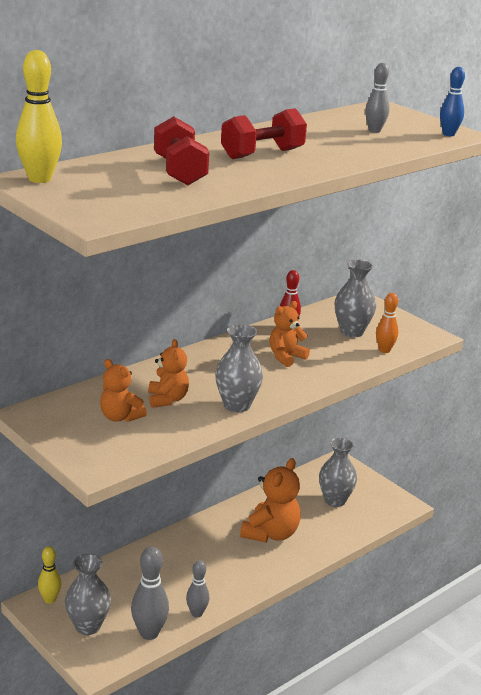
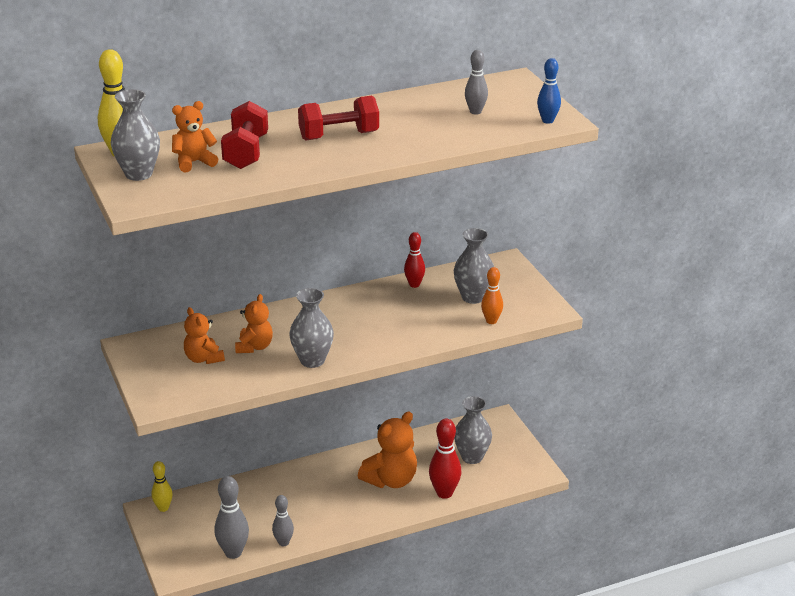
camera: 20 degrees right, 5 degrees up
(88, 626) = (184, 537): grey vase -> grey vase (138, 174)
(286, 357) = (390, 317): orange teddy bear -> orange teddy bear (194, 162)
(328, 538) = (444, 493): none -> red bowling pin

